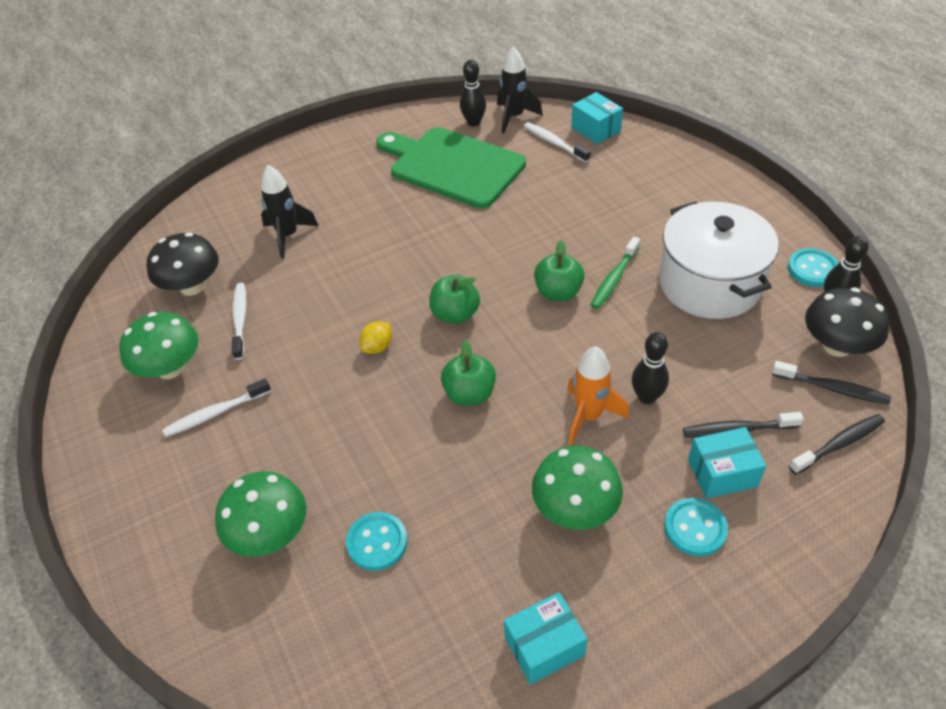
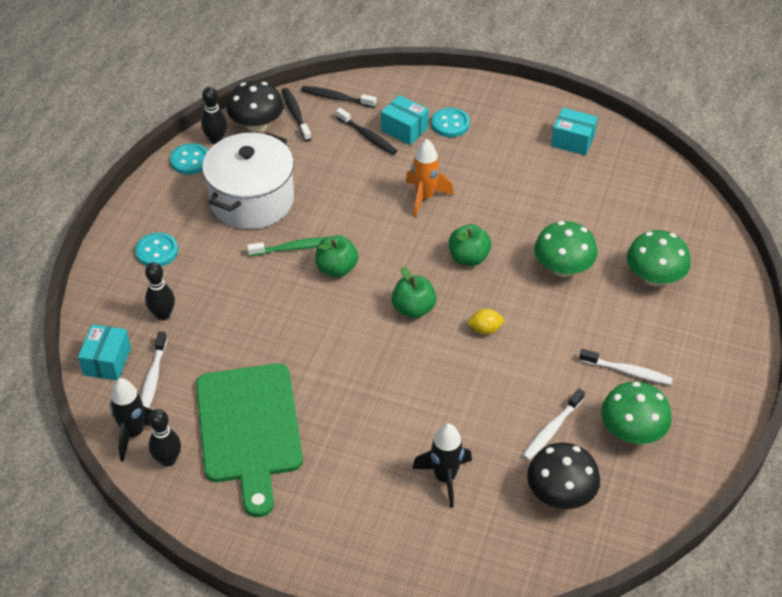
camera: 135 degrees left, 0 degrees up
(377, 542) = (602, 231): turquoise button -> turquoise button (157, 251)
(575, 508) = (490, 170): green mushroom -> green mushroom (563, 268)
(647, 397) = (383, 181): black bowling pin -> black bowling pin (163, 314)

